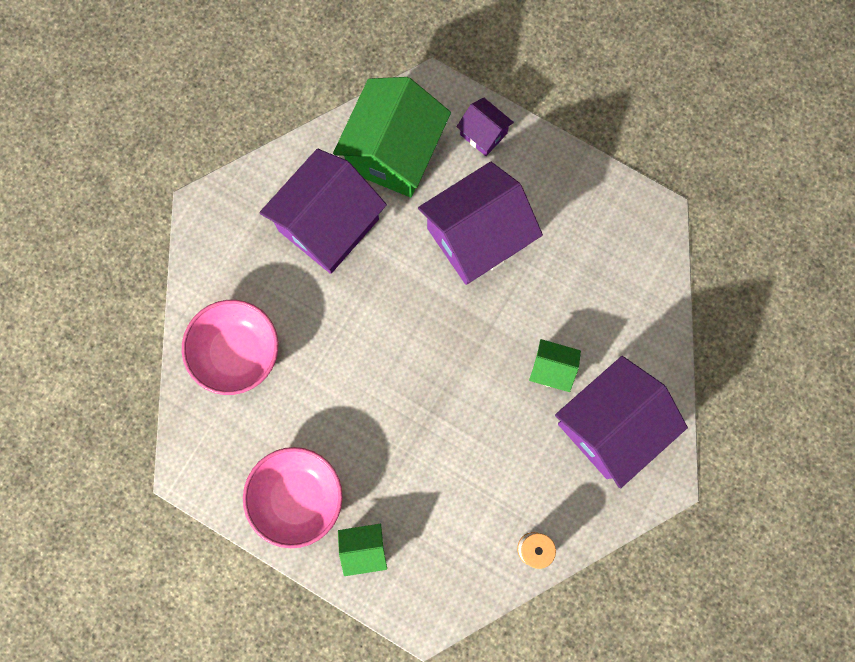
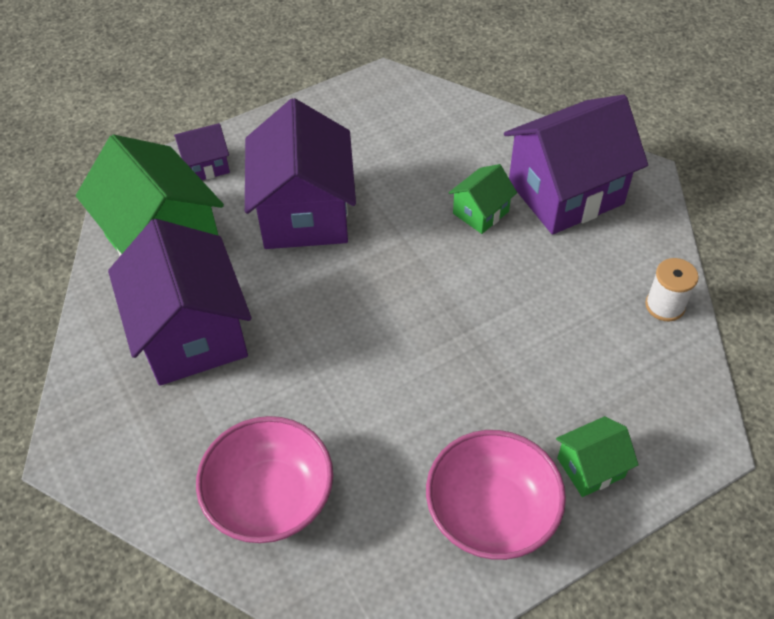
camera: 60 degrees left, 25 degrees down
(364, 548) = (590, 467): green house -> green house turned 45 degrees clockwise
(610, 426) = (565, 193): purple house -> purple house turned 75 degrees clockwise

